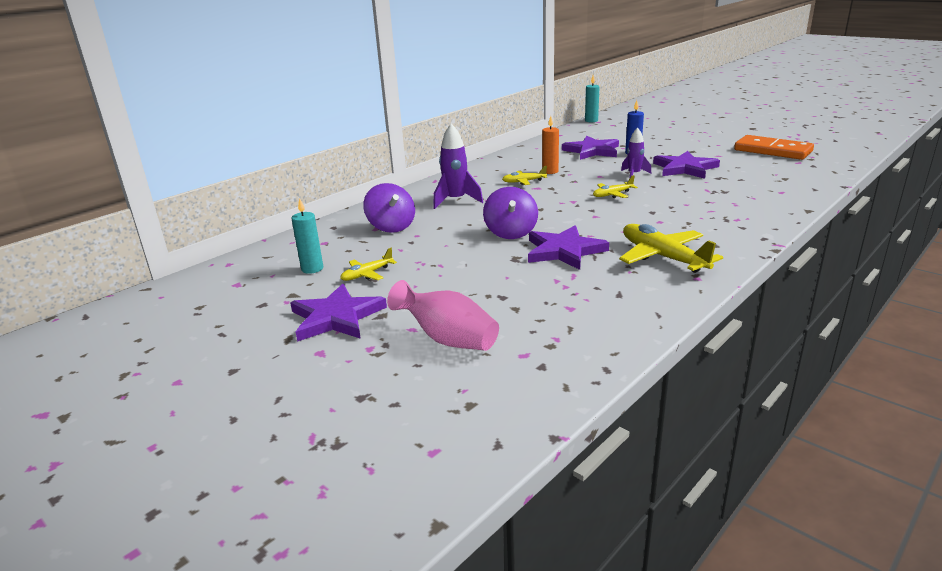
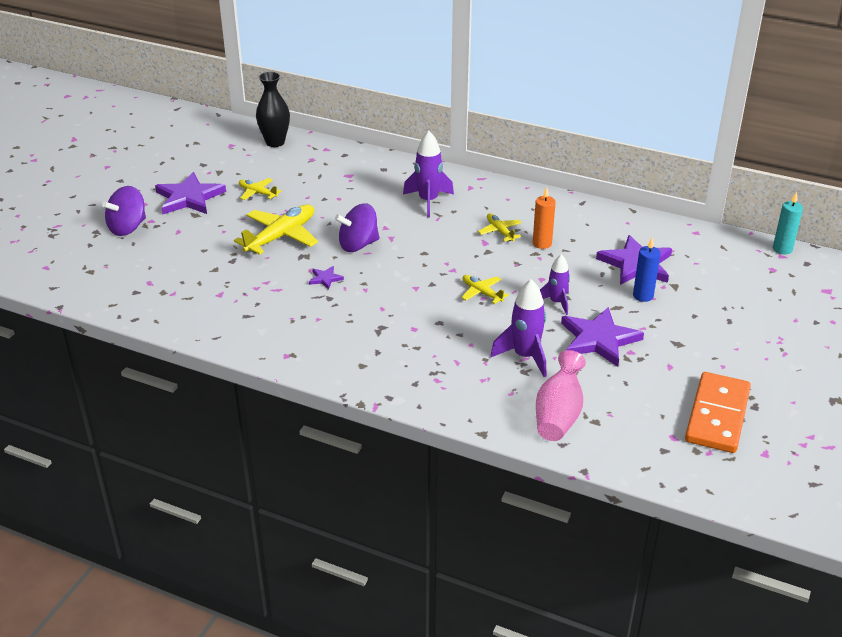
camera: 70 degrees right, 10 degrees up
(264, 258) = (275, 142): none -> black vase
(312, 269) = (262, 167): turquoise candle -> none
(391, 227) = (353, 182): purple spinning top -> purple spinning top (128, 228)
(448, 339) = (165, 248): pink vase -> pink vase (558, 415)
(564, 251) = (325, 278): purple star -> purple star, size x0.45
(662, 257) = (325, 334): yellow plane -> yellow plane (281, 236)
(705, 189) = (525, 356): none -> purple rocket

